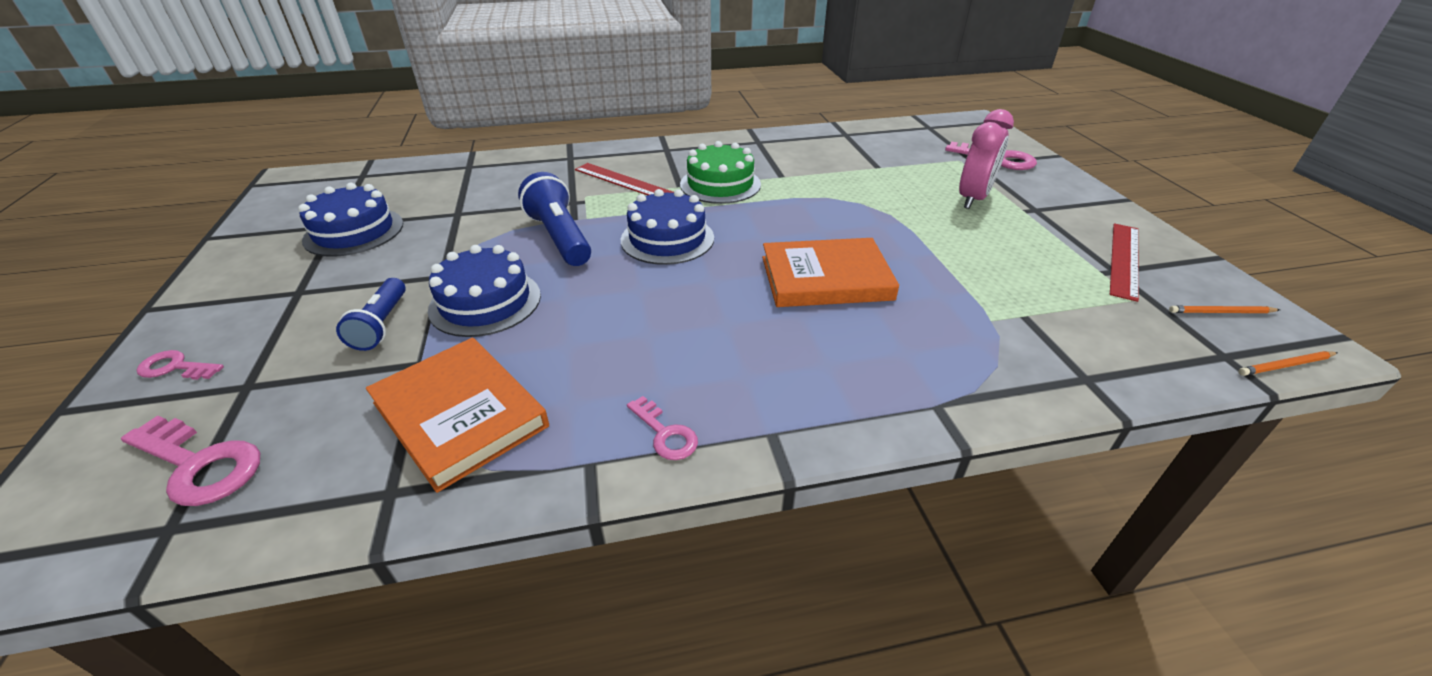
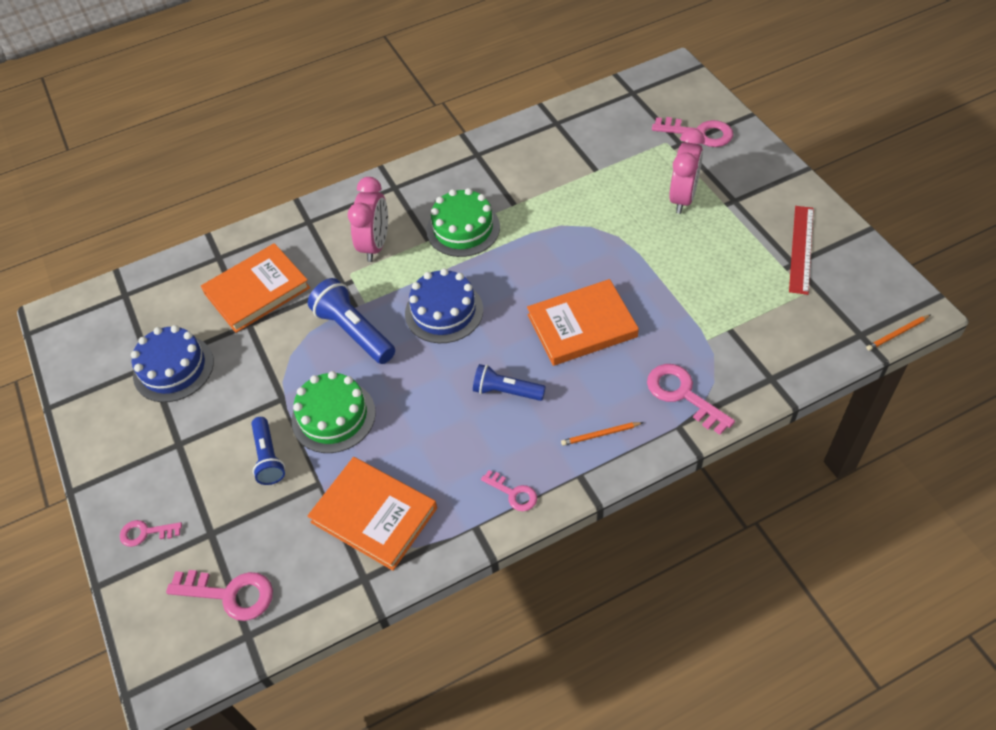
camera: 10 degrees left, 15 degrees up
(485, 193) = (257, 291): none -> orange book
(485, 302) = (333, 416): blue cake -> green cake
(624, 181) = (375, 245): red ruler -> pink clock
(706, 320) = (506, 391): none -> blue flashlight
(949, 370) = (682, 394): none -> pink key
(1221, 312) = (863, 291): orange pencil -> orange pencil (600, 435)

